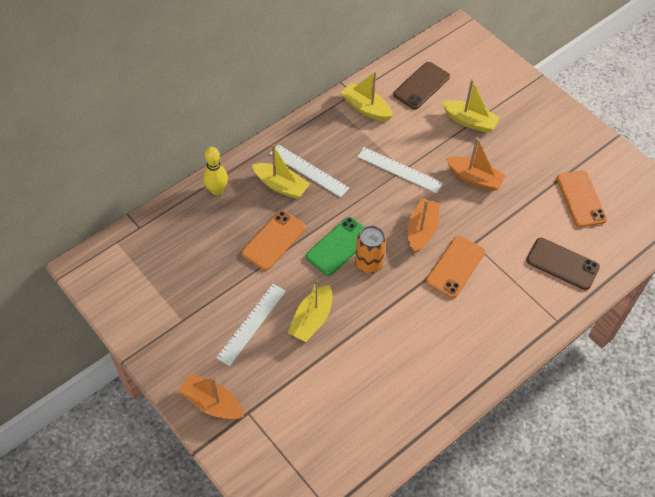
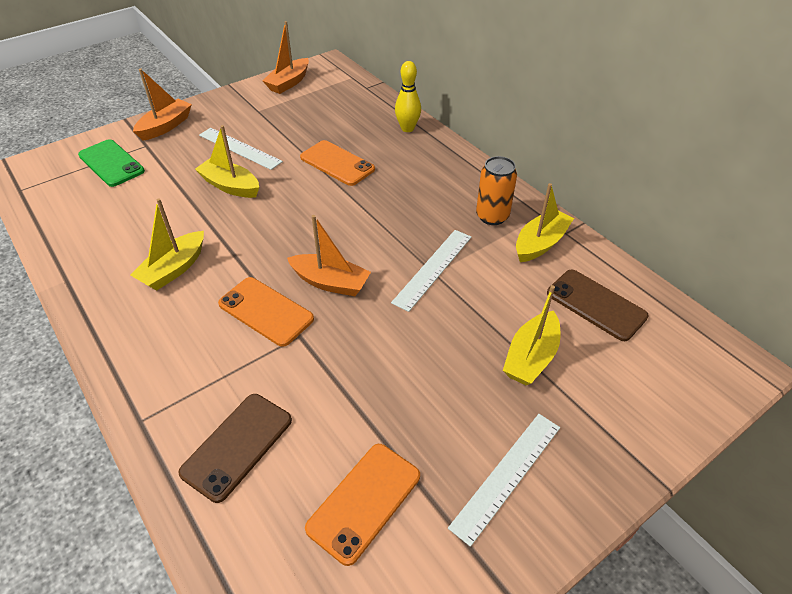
camera: 95 degrees right, 10 degrees down
(281, 186) = (411, 169): yellow boat -> yellow boat (174, 269)
(309, 170) = (433, 190): white ruler -> white ruler (507, 475)
(339, 246) = (320, 209): green phone -> green phone (111, 163)
(368, 264) = (290, 231): orange can -> orange can (492, 216)
(474, 178) = (415, 350): orange boat -> orange boat (289, 83)
(580, 199) = (364, 501): orange phone -> orange phone turned 45 degrees counterclockwise

